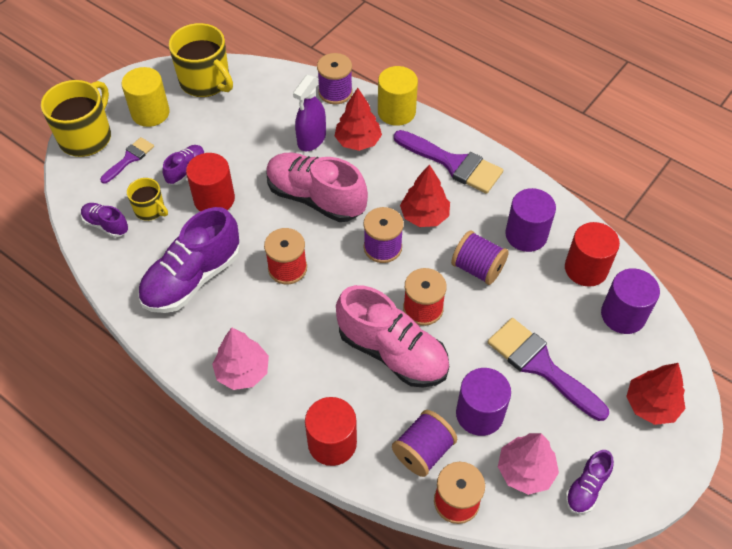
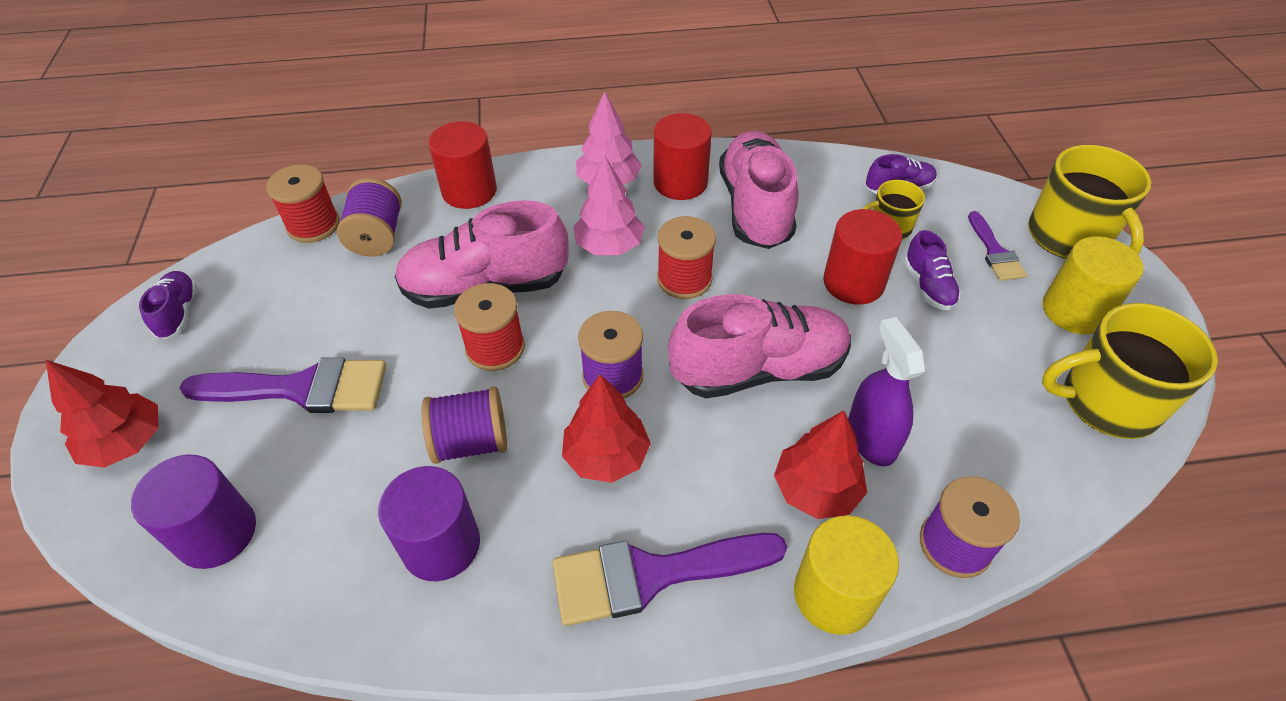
camera: 135 degrees right, 5 degrees down
(192, 278) = (755, 208): purple shoe -> pink shoe
(479, 414) = (342, 298): purple cylinder -> none
(525, 471) = (257, 286): pink tree -> pink tree (609, 246)
(586, 269) = (312, 562): red cylinder -> red cylinder (680, 182)

